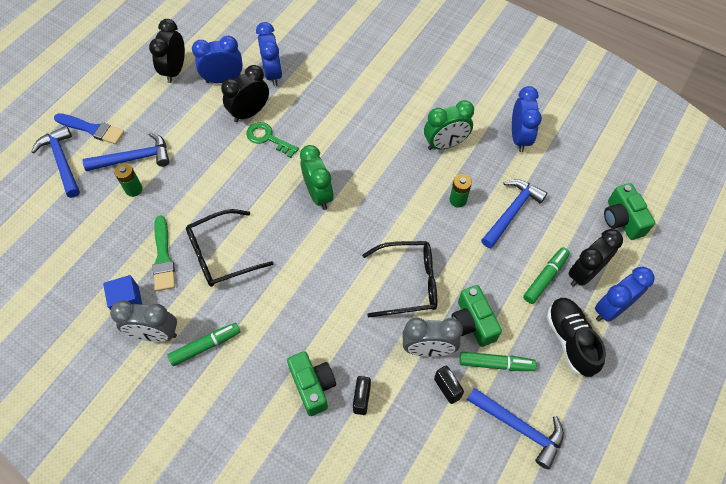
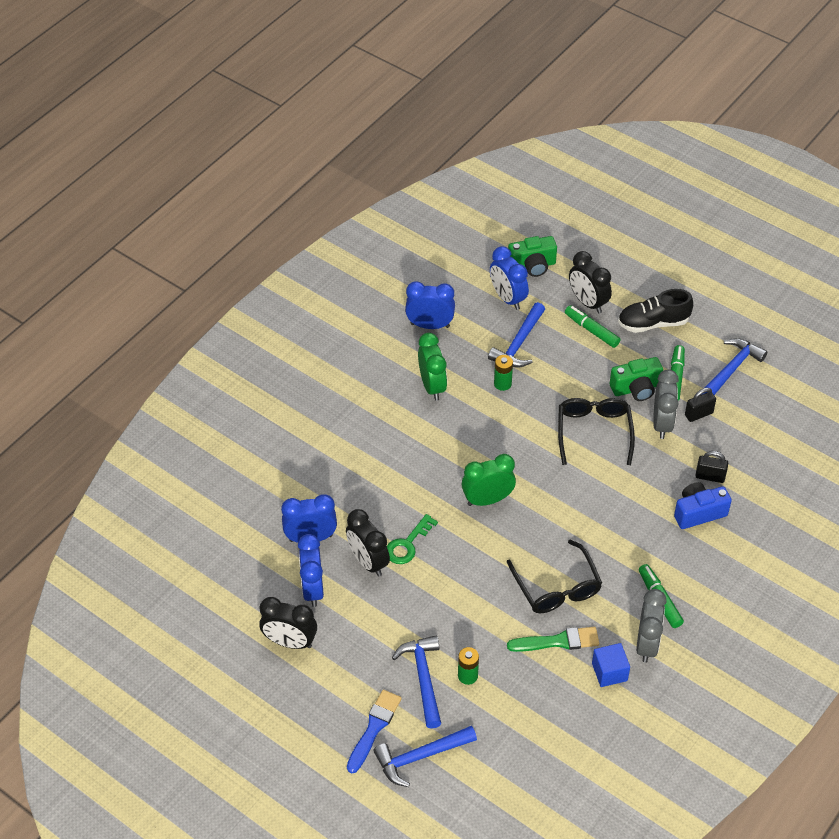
camera: 85 degrees left, 10 degrees down
(313, 386) = (698, 513): green camera -> blue camera
(512, 211) = (519, 344): blue hammer -> blue hammer turned 105 degrees counterclockwise
(611, 308) = (623, 290): blue clock -> blue clock (507, 298)

